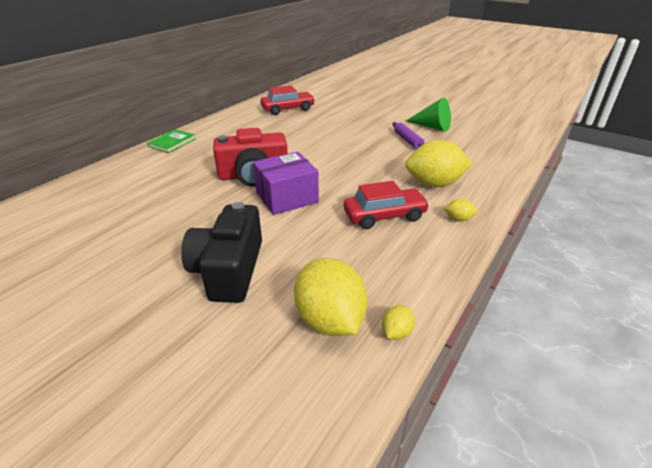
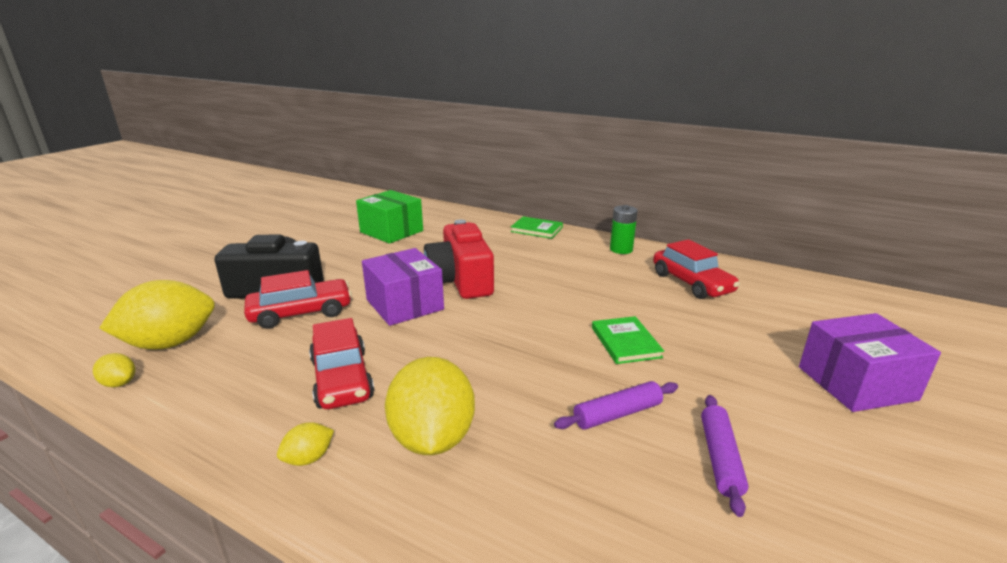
camera: 85 degrees right, 10 degrees down
(117, 211) = (391, 231): none -> green box
(231, 120) = (621, 249): none -> green battery
(288, 246) = (301, 313): none -> red car
(348, 132) = (625, 342): none -> green book
(382, 98) = (856, 383): none -> purple box
(432, 127) = (720, 458): green cone -> purple rolling pin
(458, 219) = (308, 458): yellow lemon -> yellow lemon turned 45 degrees clockwise

